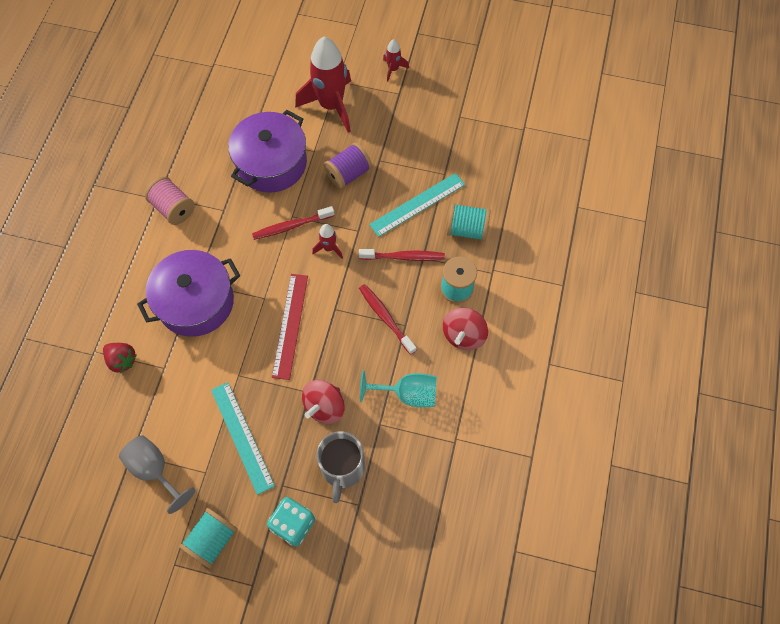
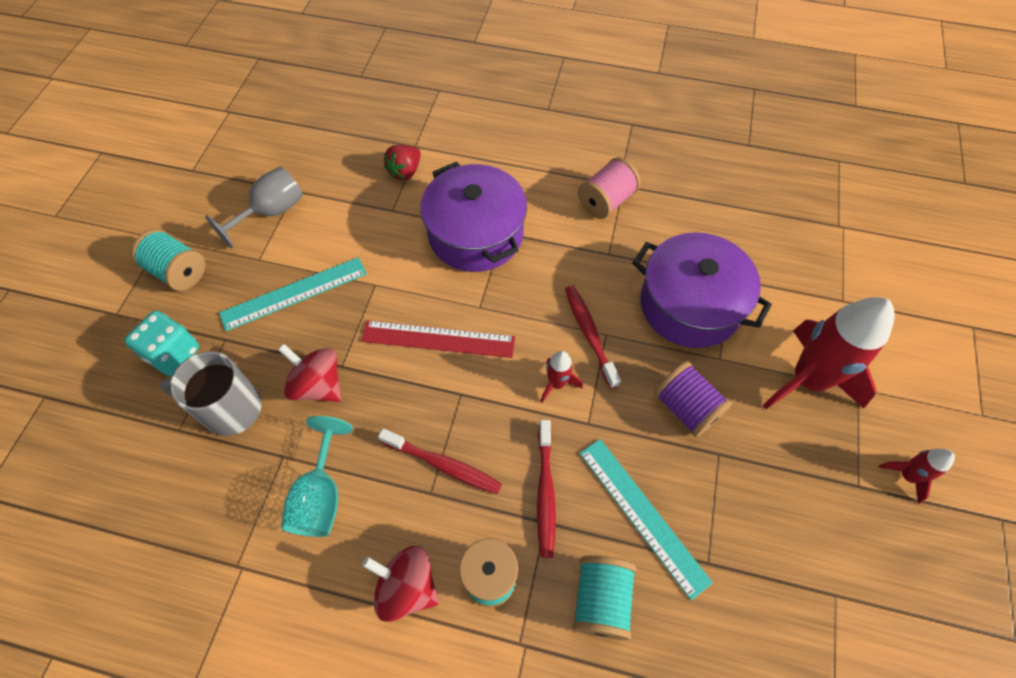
camera: 90 degrees right, 5 degrees down
(386, 318) = (443, 464): red toothbrush -> red toothbrush turned 60 degrees clockwise

